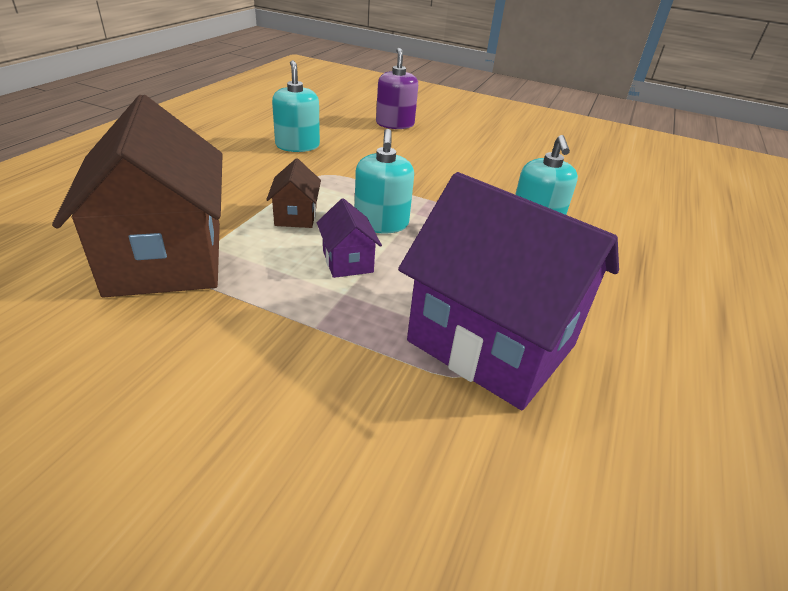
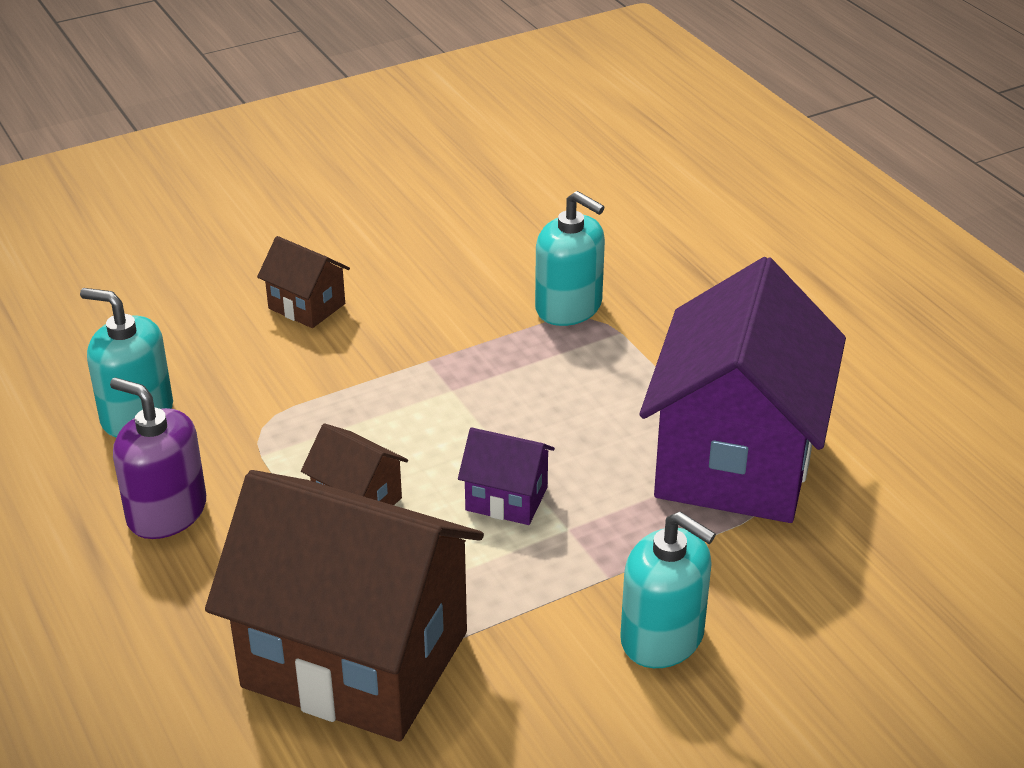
camera: 50 degrees left, 0 degrees up
(381, 223) = (447, 431): turquoise soap dispenser -> turquoise soap dispenser (662, 637)
(395, 124) = (167, 277): purple soap dispenser -> purple soap dispenser (166, 512)
(422, 157) = (307, 306): none -> brown house
(491, 343) = (735, 460): purple house -> purple house turned 60 degrees counterclockwise

